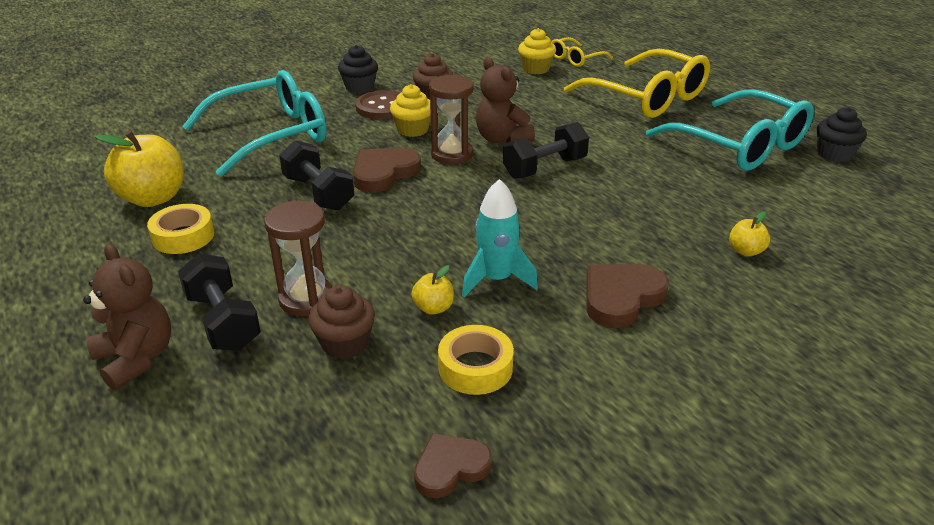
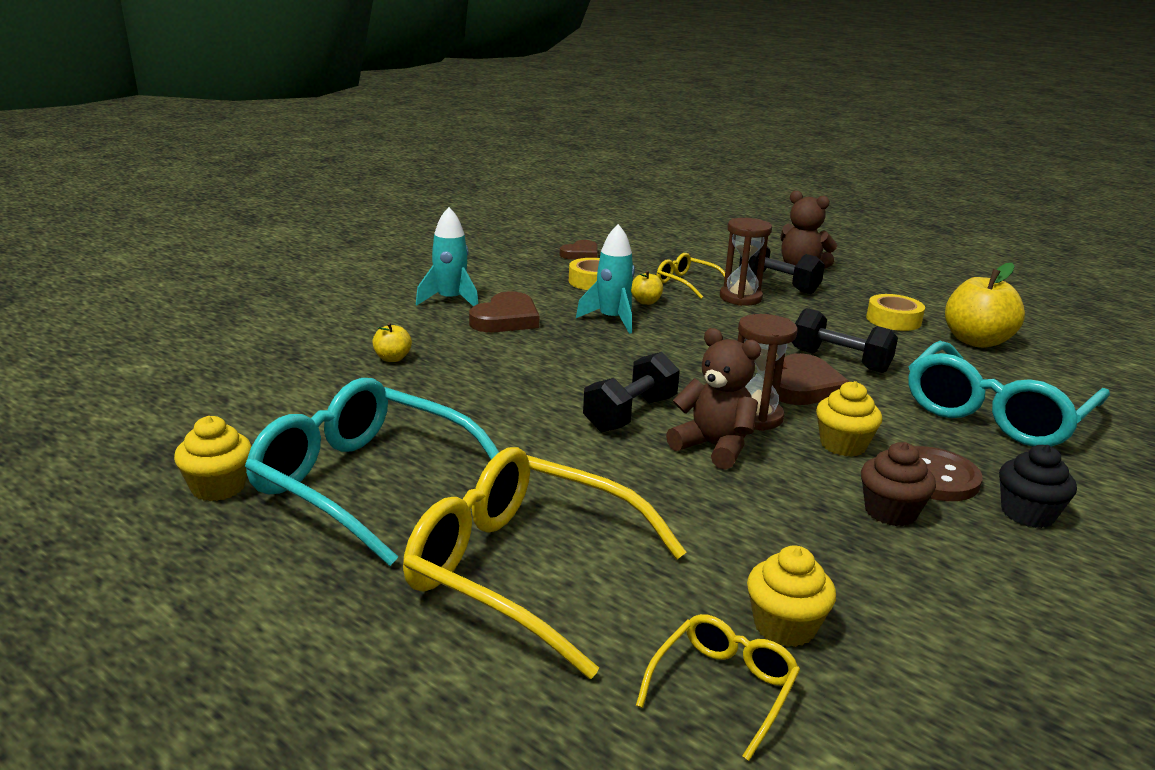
camera: 160 degrees right, 10 degrees down
(345, 343) = (686, 283): brown cupcake -> yellow glasses
(689, 347) = (450, 300): none -> turquoise rocket
(834, 154) = (218, 487): black cupcake -> yellow cupcake

